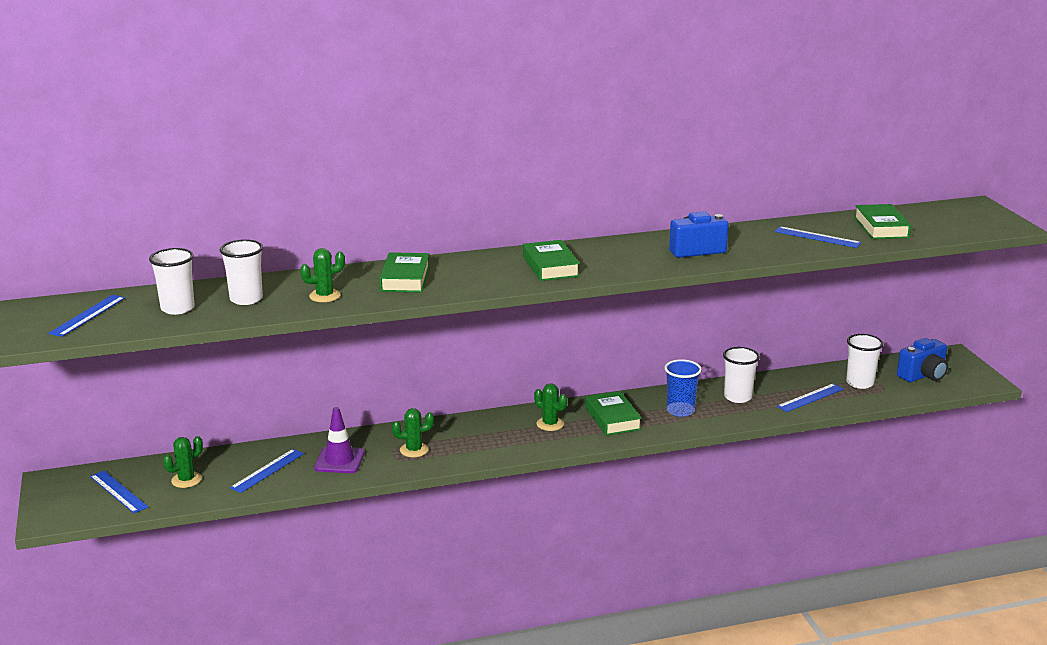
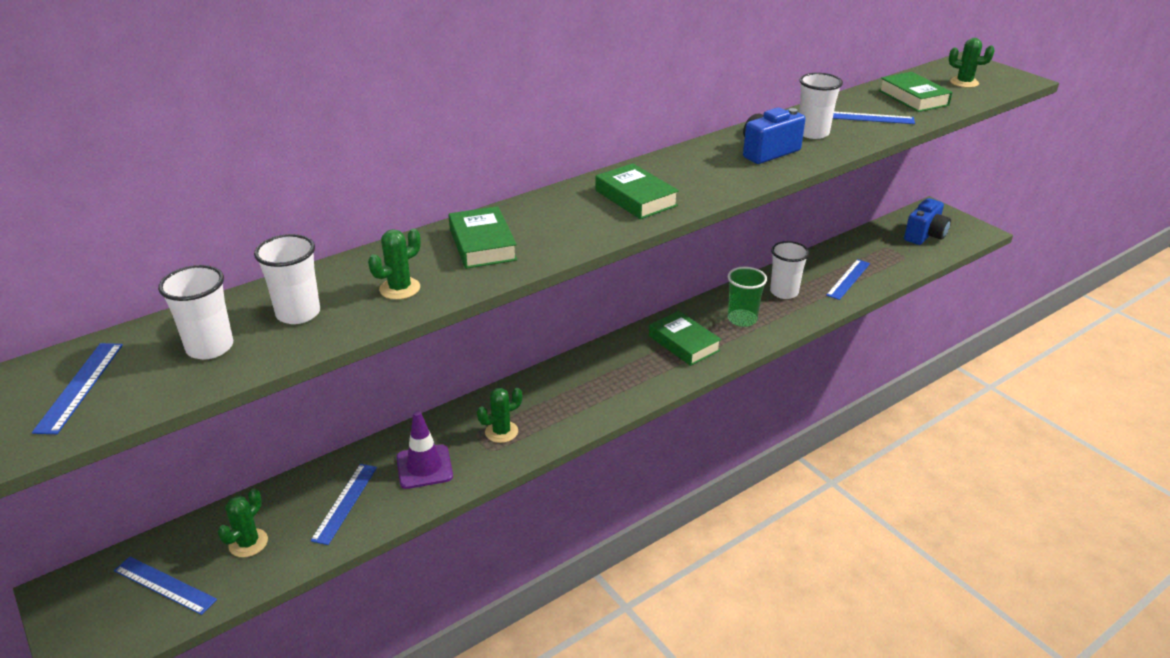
camera: 20 degrees left, 10 degrees up
(550, 424) = (626, 364): green cactus -> green cactus (964, 82)
(680, 410) = (742, 319): blue cup -> green cup
(859, 383) = (878, 254): white cup -> white cup (813, 133)

